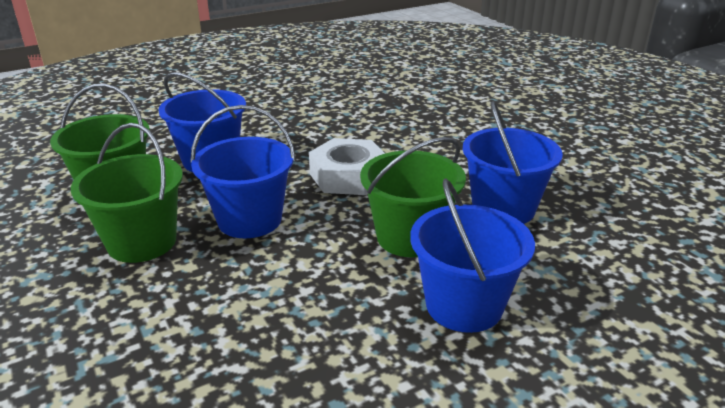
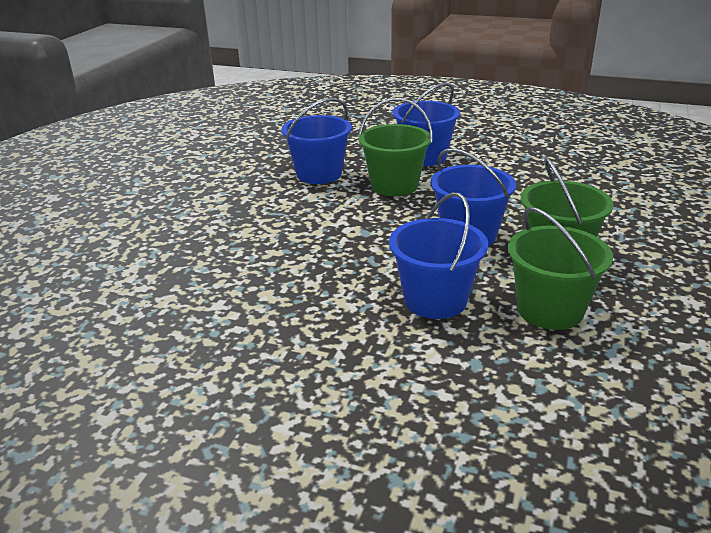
camera: 130 degrees left, 0 degrees up
(348, 176) = (358, 231): white nut -> none

